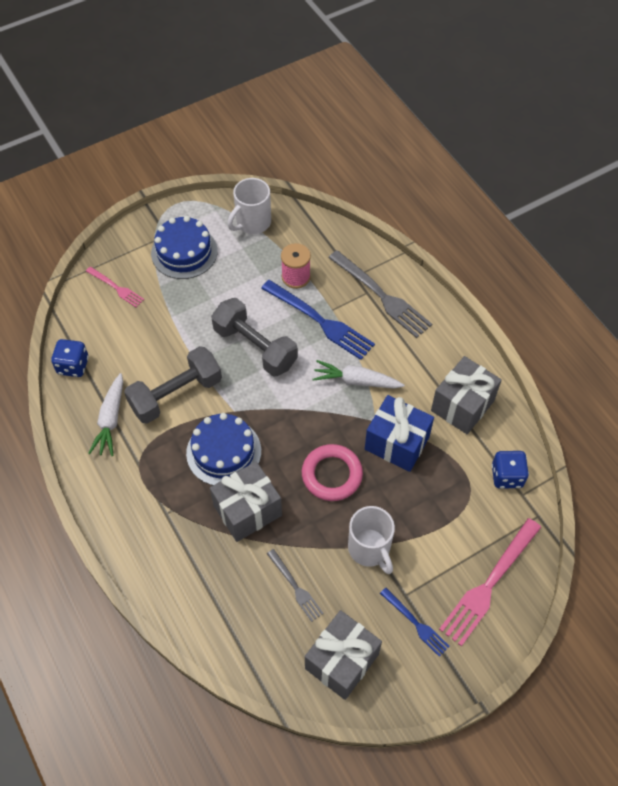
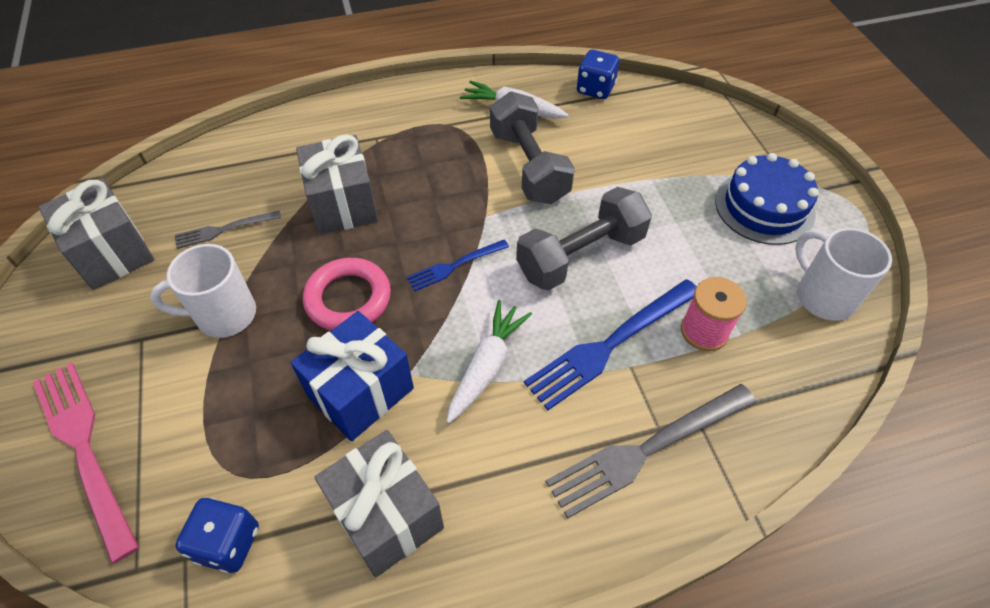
camera: 105 degrees right, 5 degrees down
(117, 288) = (706, 135): pink fork -> none
(223, 452) = (431, 196): blue cake -> none
(416, 624) = (98, 340): blue fork -> blue fork (454, 266)

